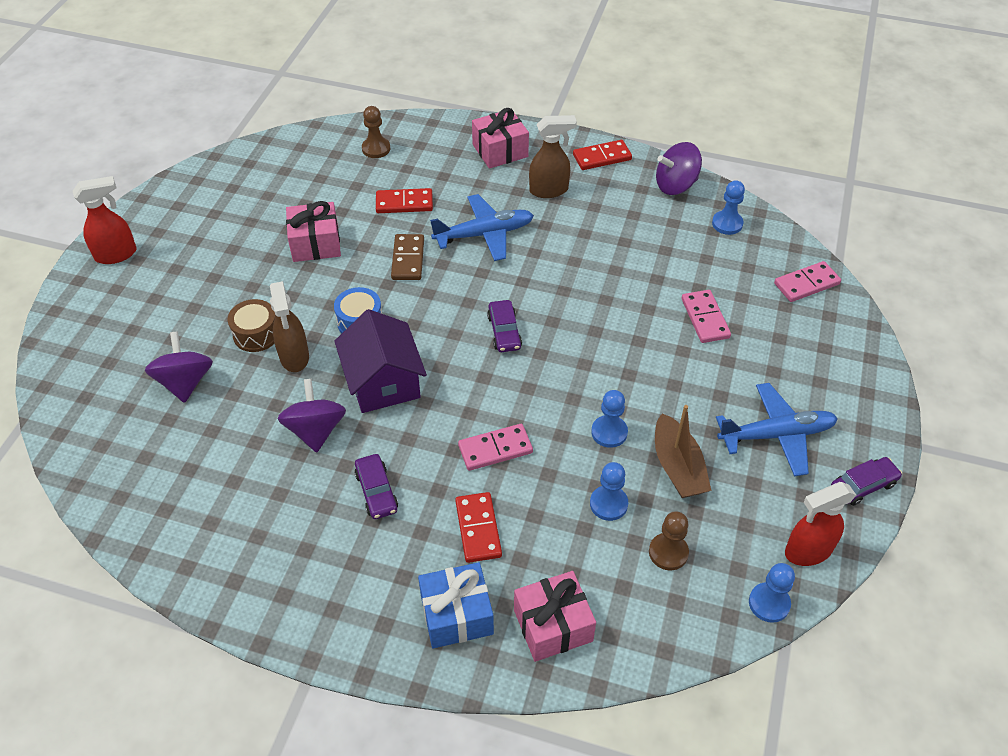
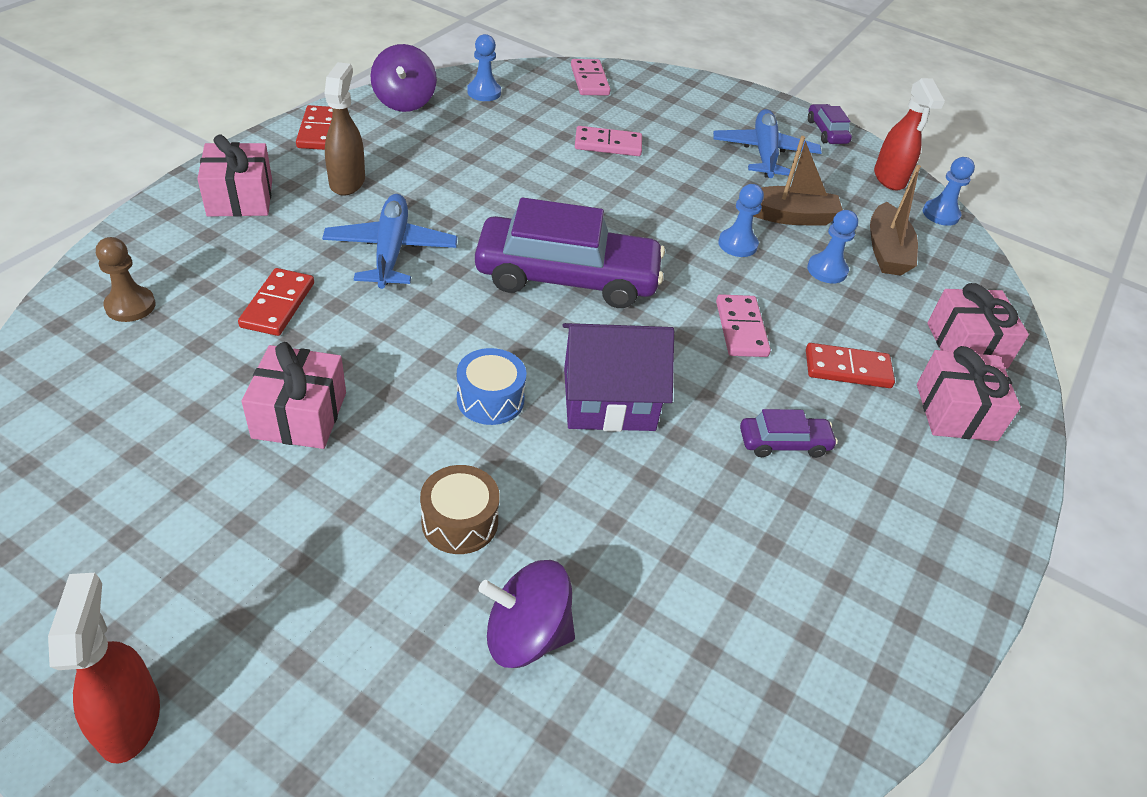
camera: 80 degrees left, 5 degrees down
(294, 357) = (528, 483): brown spray bottle -> none
(316, 430) = (672, 484): purple spinning top -> none
(408, 259) = (395, 327): brown domino -> none
(456, 615) = (956, 412): blue gift -> pink gift
(504, 332) = (567, 277): purple car -> purple car, size x2.27
(668, 552) = (886, 251): brown pawn -> brown boat

